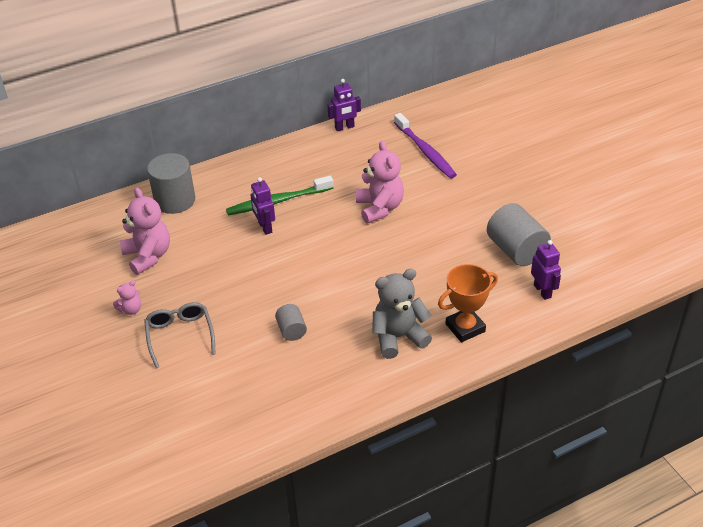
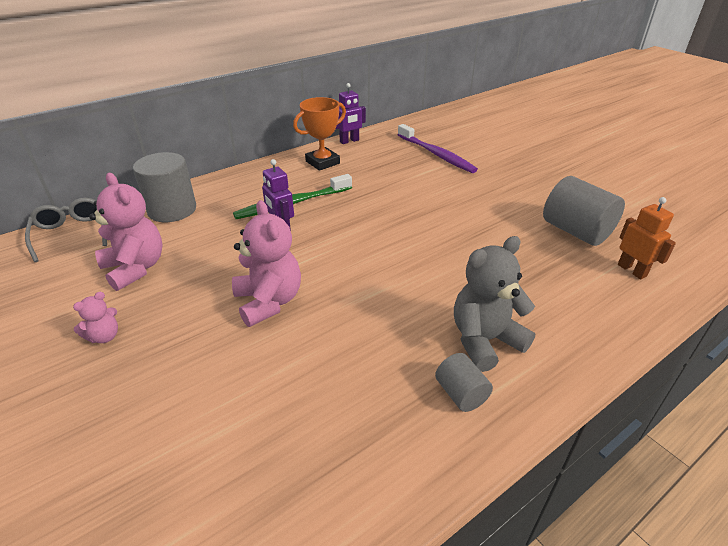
camera: 10 degrees left, 5 degrees down
(180, 335) = (175, 366): grey glasses -> grey glasses (71, 233)
(291, 330) = (336, 344): grey cylinder -> grey cylinder (461, 394)
(379, 208) = (407, 202): pink teddy bear -> pink teddy bear (269, 302)
(465, 328) = (565, 320): orange trophy -> orange trophy (322, 162)
(542, 291) = (632, 270): purple robot -> orange robot

